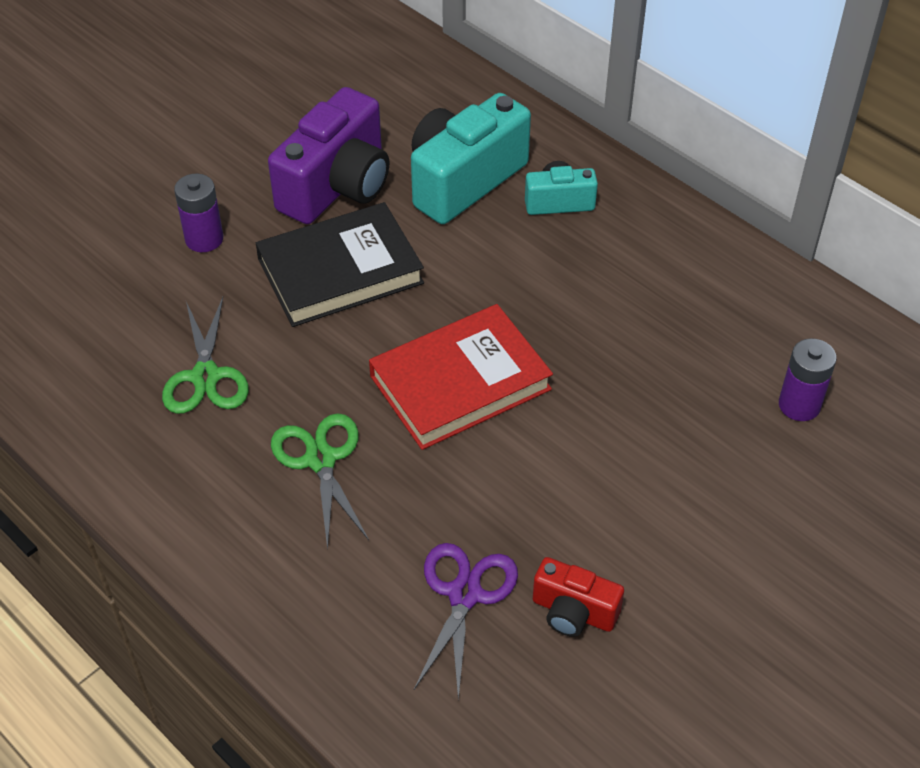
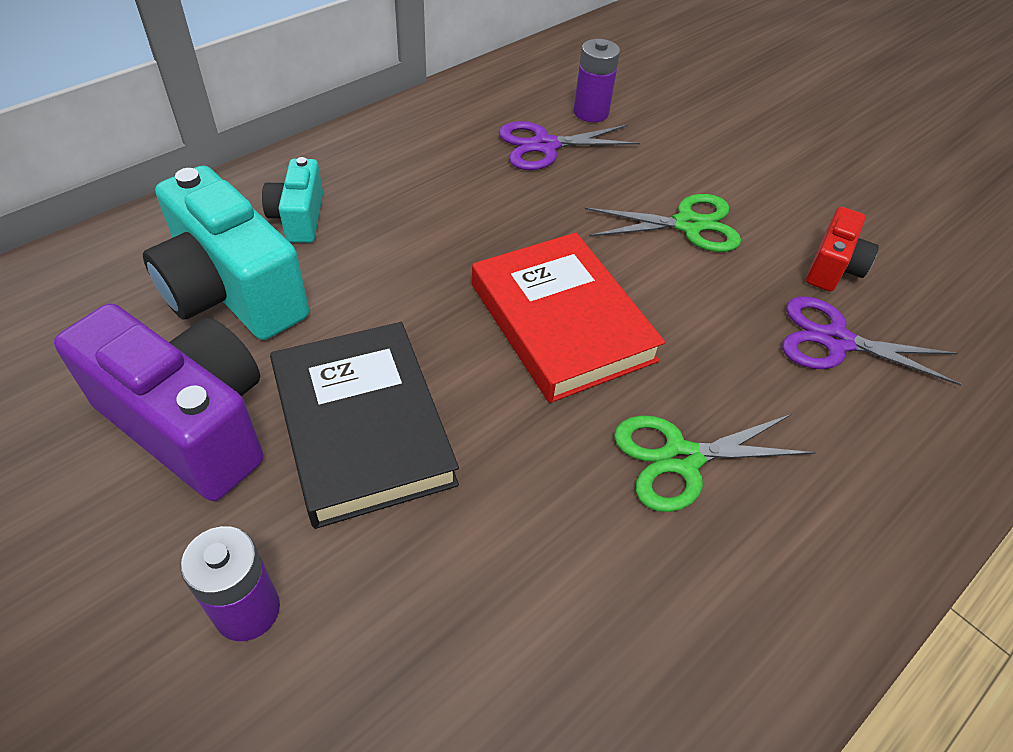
camera: 90 degrees left, 0 degrees up
(205, 376) = (543, 600): green scissors -> green scissors (687, 225)
(719, 365) = (545, 146): none -> purple scissors

